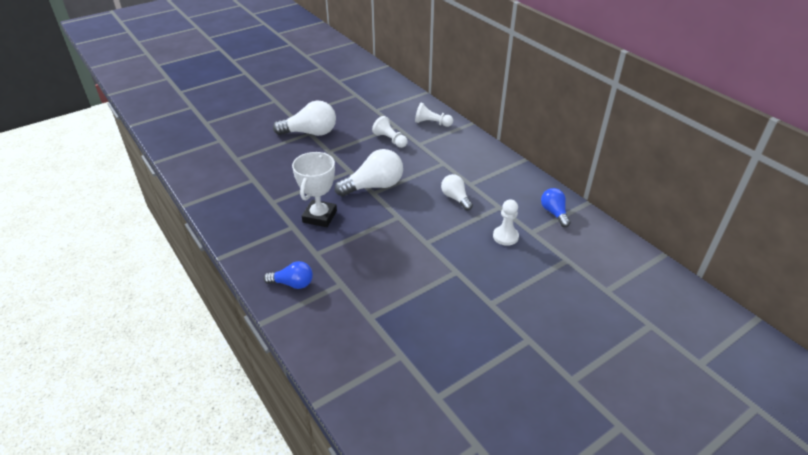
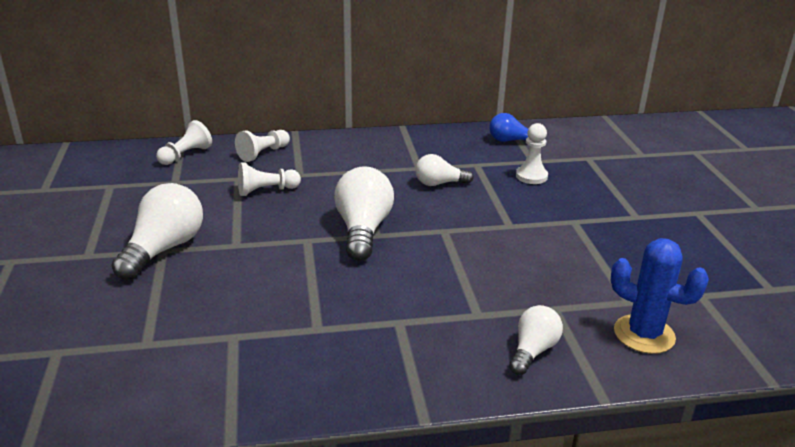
camera: 65 degrees left, 10 degrees down
(293, 283) = (533, 350): blue light bulb -> white light bulb
(320, 216) = (395, 291): white trophy -> none
(335, 330) = (644, 334): none -> blue cactus
(406, 101) = (185, 155): none -> white pawn

